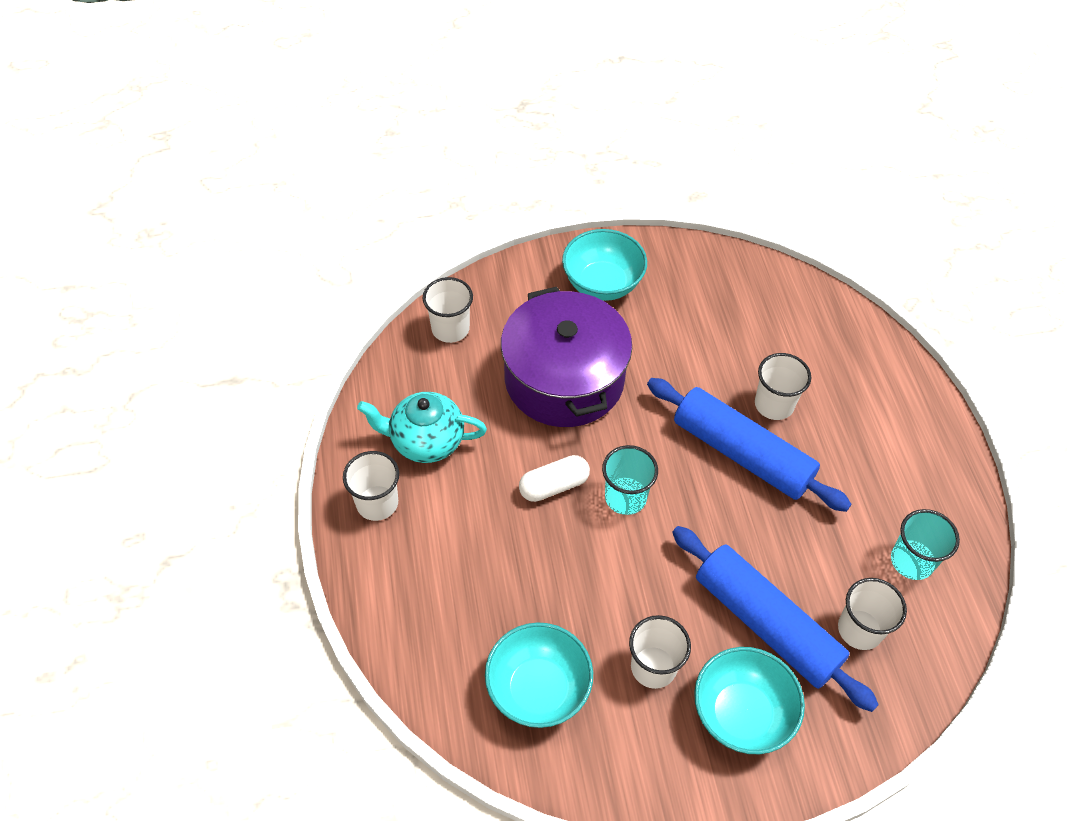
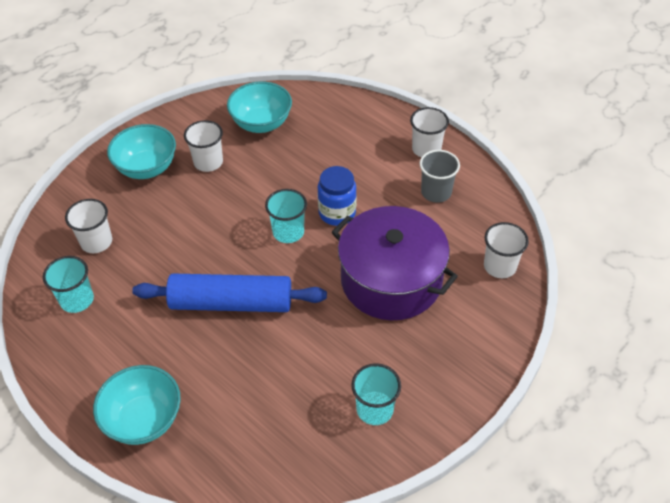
camera: 145 degrees right, 5 degrees down
(425, 441) = (436, 192): turquoise teapot -> grey cup
(554, 486) = (337, 213): white capsule -> blue jar
(602, 284) = (432, 371): turquoise bowl -> turquoise bowl (144, 419)
(676, 286) = (375, 409): none -> turquoise cup
(766, 623) = (156, 214): blue rolling pin -> none
(774, 404) = (230, 353): white cup -> none

